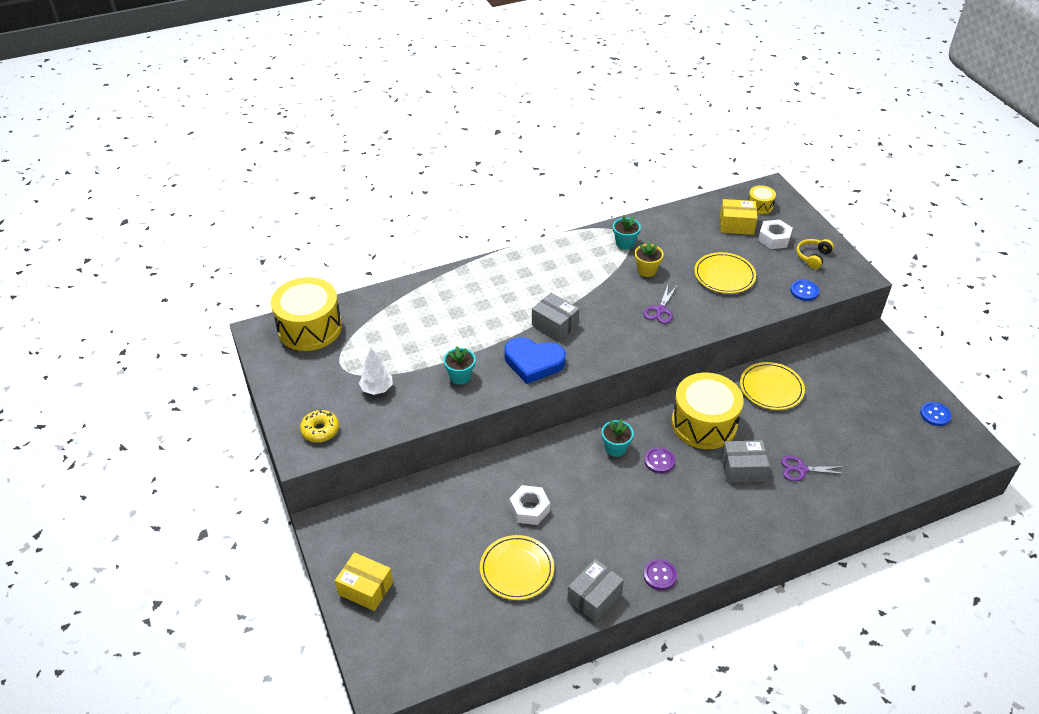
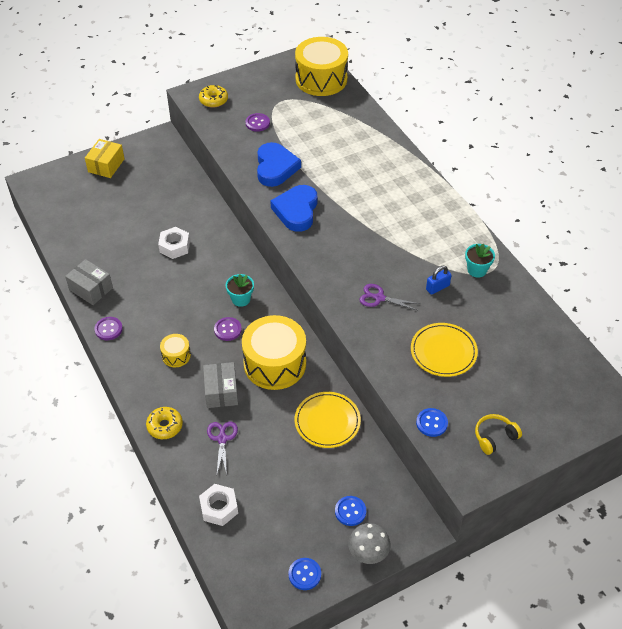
camera: 85 degrees right, 5 degrees up
(377, 389) = (257, 123): white tree -> purple button
(460, 376) = (275, 168): turquoise flower pot -> blue heart
(517, 569) = (118, 243): yellow plate -> none
(555, 325) = (346, 222): grey box -> none
(647, 270) = (437, 287): yellow flower pot -> blue padlock
(736, 225) = (535, 367): yellow box -> none
(760, 206) = (578, 391): yellow drum -> yellow drum (176, 355)
(774, 239) = (519, 401): white nut -> white nut (219, 508)
(792, 518) = (165, 426): none -> yellow donut
(813, 257) = (494, 437): yellow headphones -> yellow headphones turned 60 degrees counterclockwise
(866, 380) = (350, 511): none -> blue button
(903, 371) = (368, 552): none -> grey mushroom

